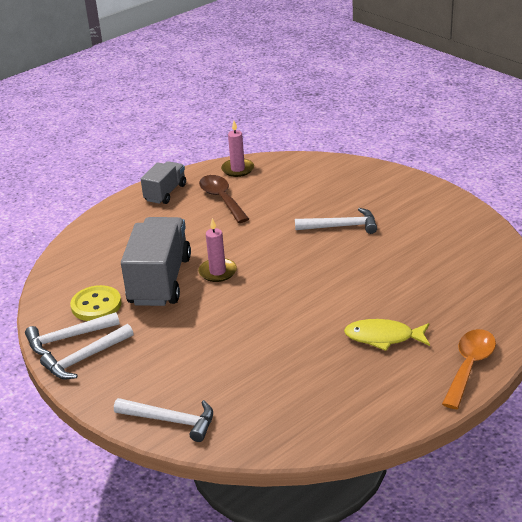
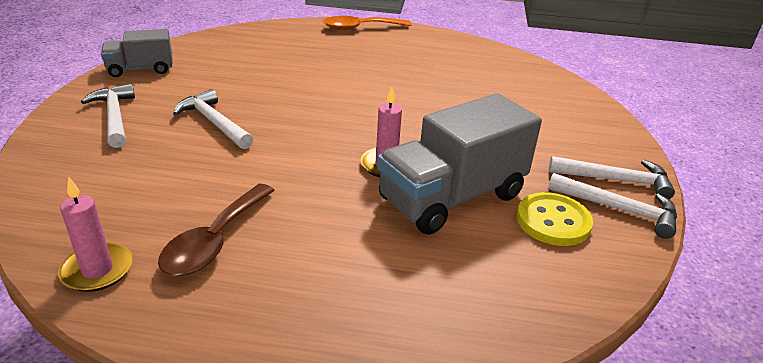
camera: 135 degrees left, 0 degrees up
(165, 193) = (241, 320): grey truck -> grey truck (141, 69)
(171, 420) = (583, 105): white hammer -> white hammer (114, 117)
(383, 337) = (370, 58): yellow fish -> none

